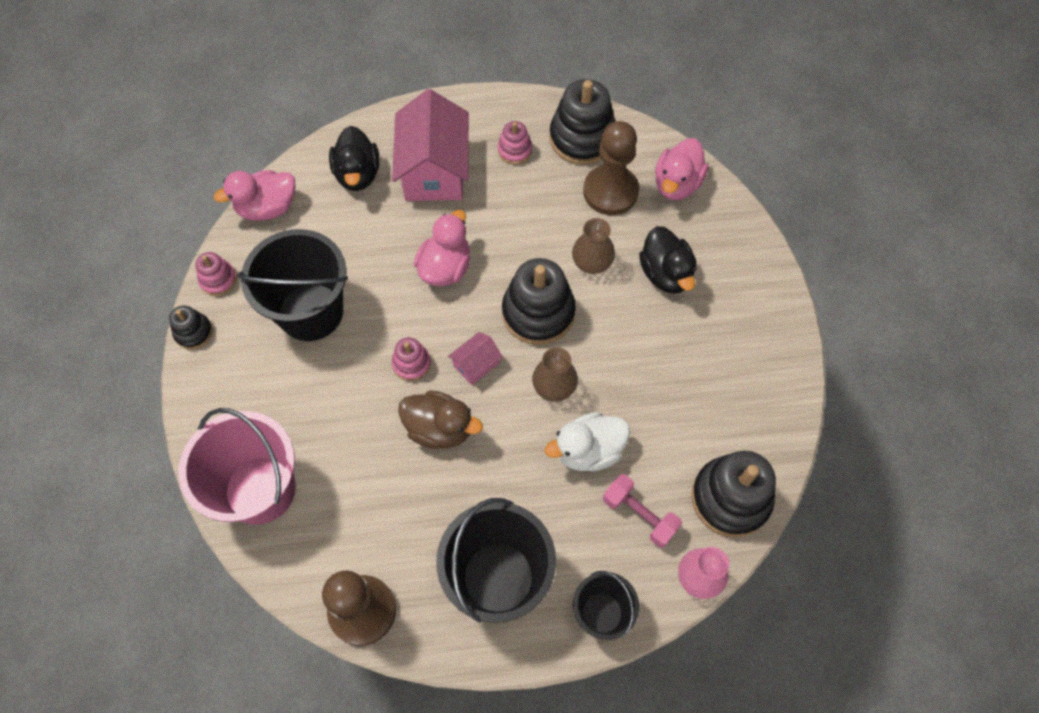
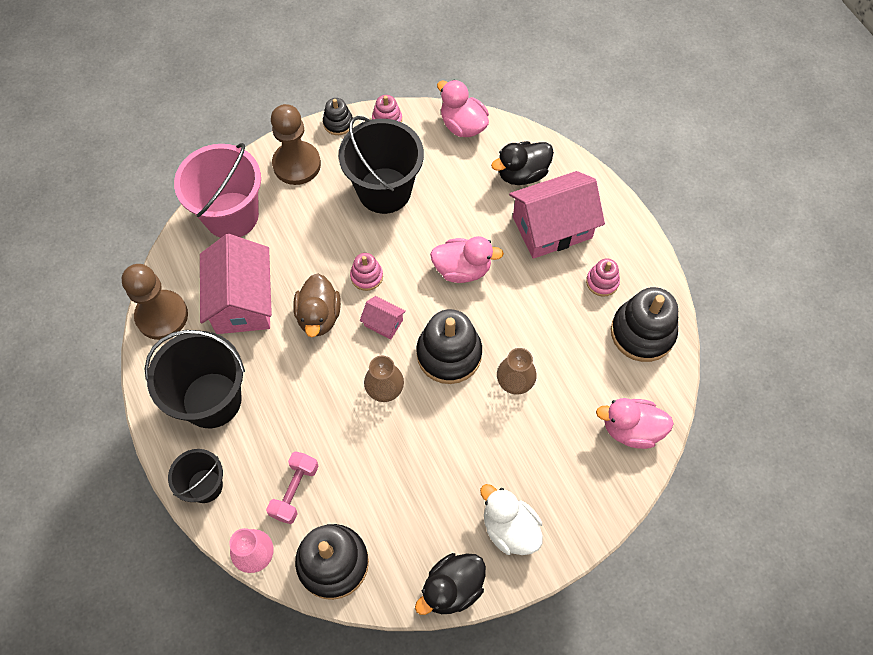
camera: 70 degrees right, 0 degrees up
(384, 508) = (242, 301): none -> pink house
(588, 450) = (337, 433): white duck -> white duck (509, 528)
(610, 192) = (596, 374): brown pawn -> brown pawn (297, 164)
(665, 274) = (530, 447): black duck -> black duck (452, 588)

